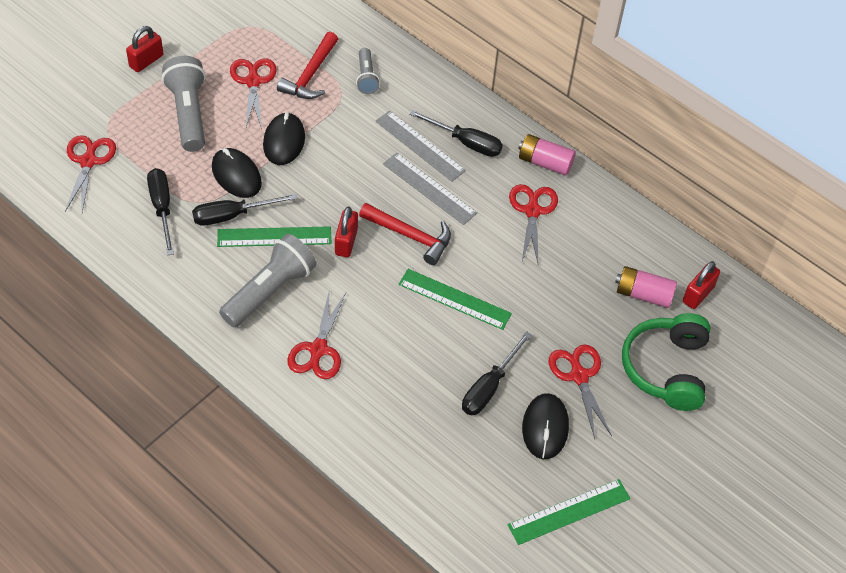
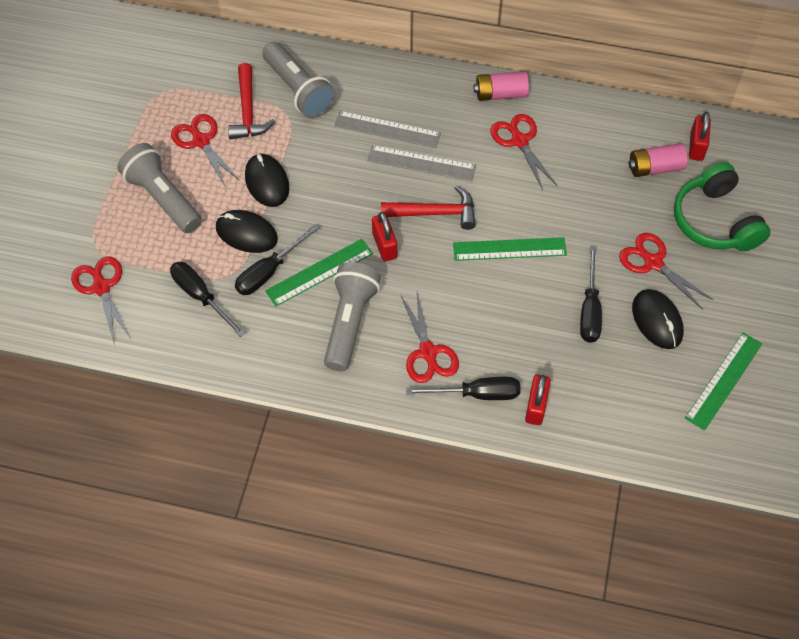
camera: 25 degrees left, 5 degrees up
(146, 61) = (89, 168): red padlock -> red padlock (536, 406)
(366, 77) = (298, 90): grey flashlight -> grey flashlight, size x1.80
(466, 142) = (423, 108): black screwdriver -> black screwdriver (477, 394)

